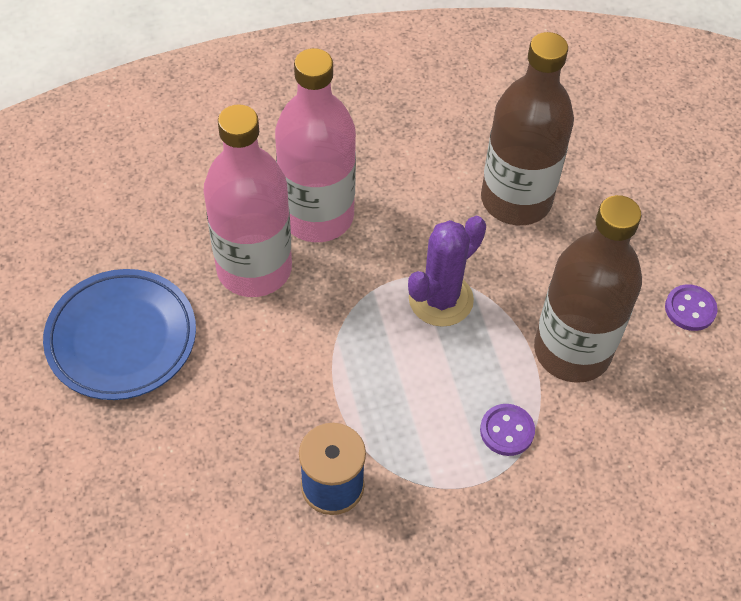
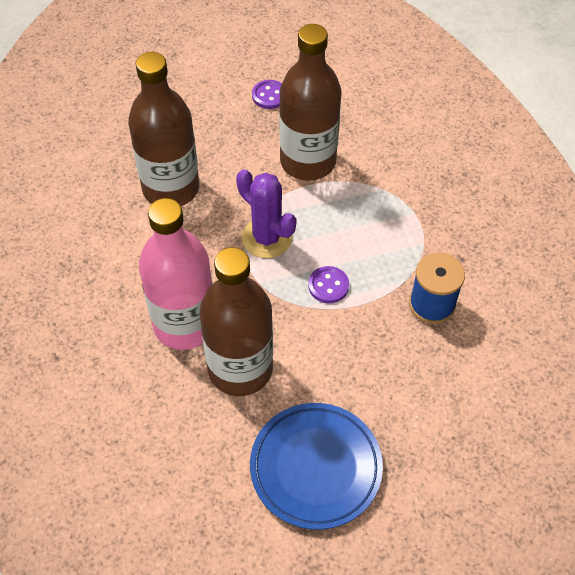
camera: 90 degrees left, 0 degrees up
(254, 269) = (240, 369): pink bottle -> brown bottle
(507, 431) = (375, 201): purple button -> purple button (328, 286)

